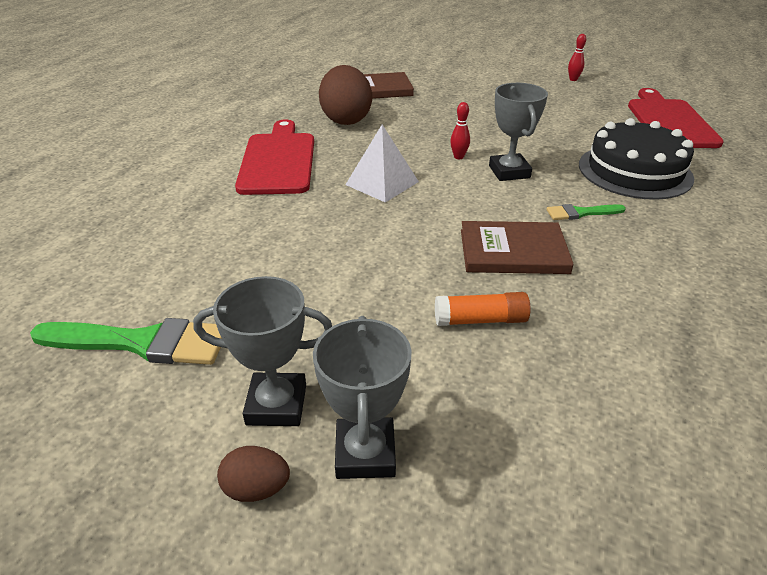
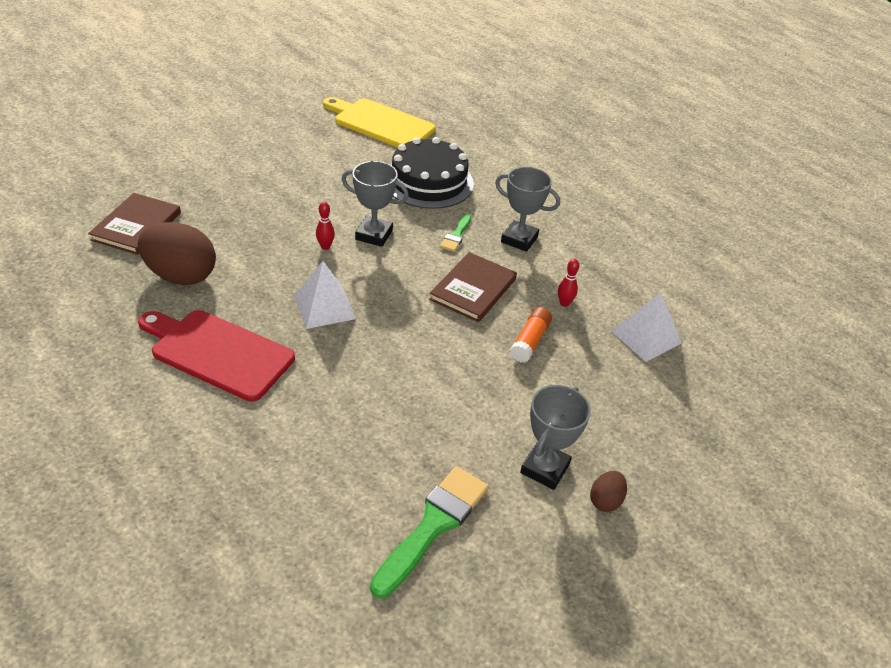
camera: 65 degrees left, 5 degrees up
(365, 453) = (605, 443): grey trophy -> grey trophy (519, 239)
(573, 79) = (261, 117): red bowling pin -> red bowling pin (564, 303)
(623, 432) = (646, 337): none -> white pyramid
(669, 121) = (380, 123): red cutting board -> yellow cutting board

